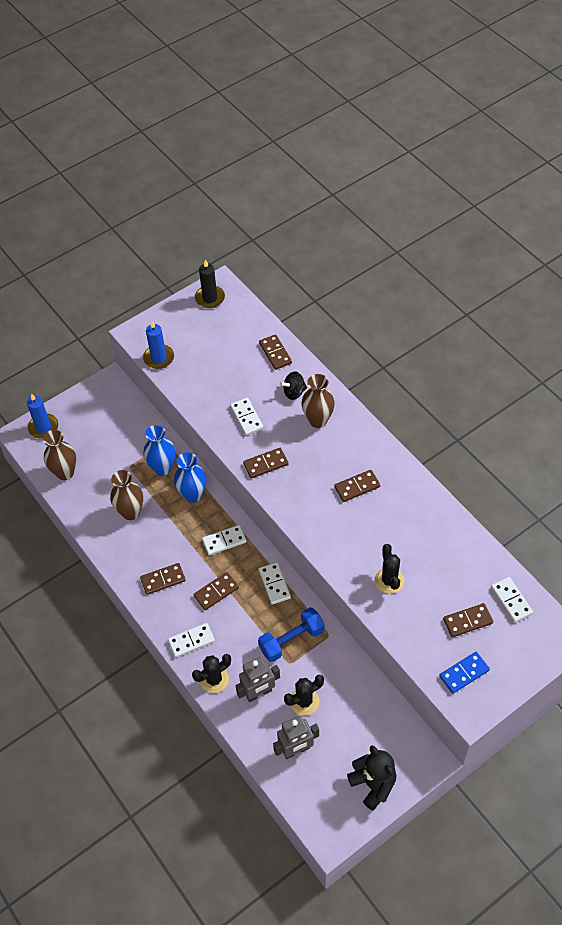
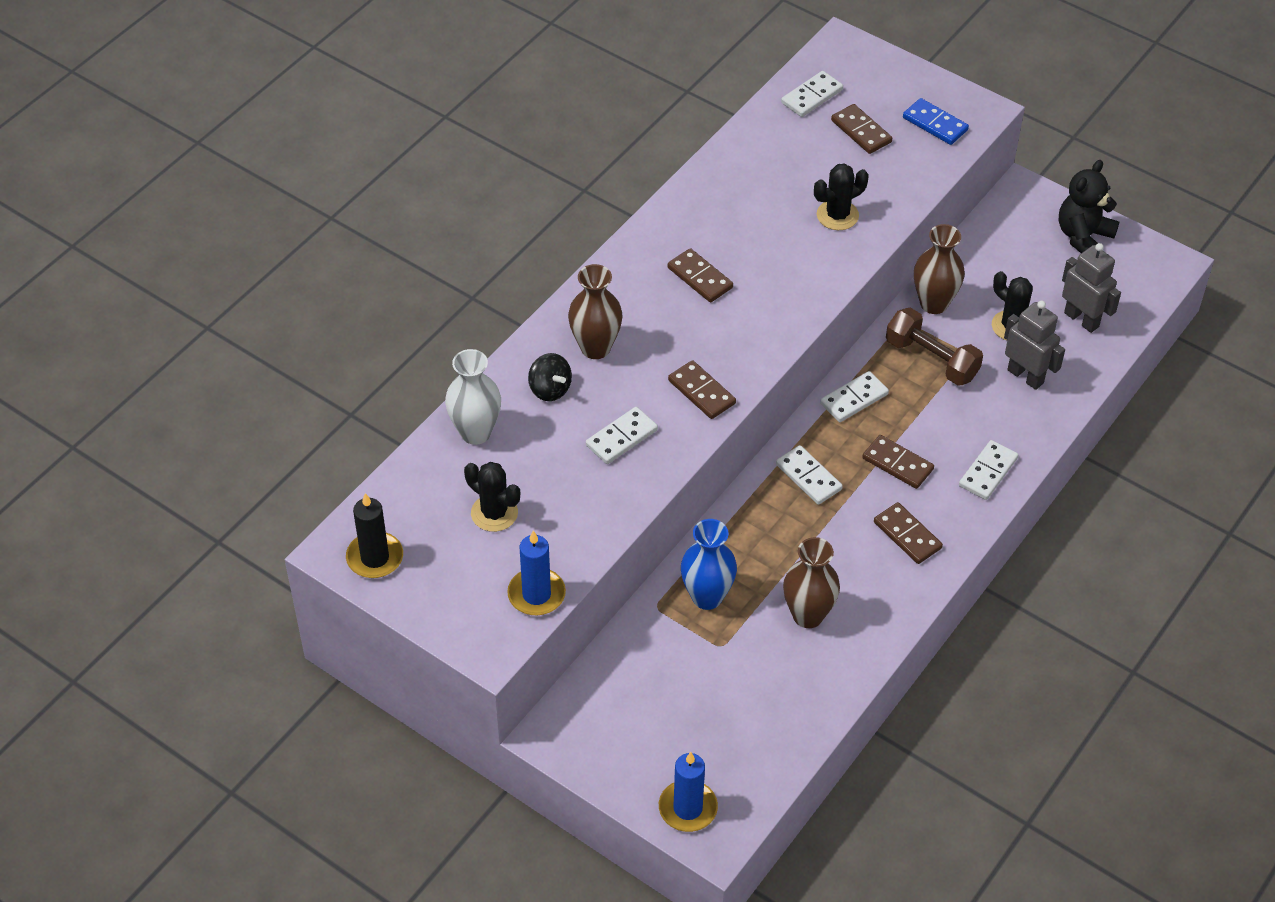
camera: 110 degrees left, 5 degrees down
(65, 472) = (769, 738): brown vase -> brown vase (934, 303)
(191, 641) = (988, 472): white domino -> white domino turned 75 degrees clockwise
(192, 495) = (742, 540): blue vase -> none
(214, 679) = (1031, 430): black cactus -> black cactus (494, 513)
(275, 353) = (475, 432): brown domino -> white vase
(291, 640) = (931, 359): blue dumbbell -> brown dumbbell

